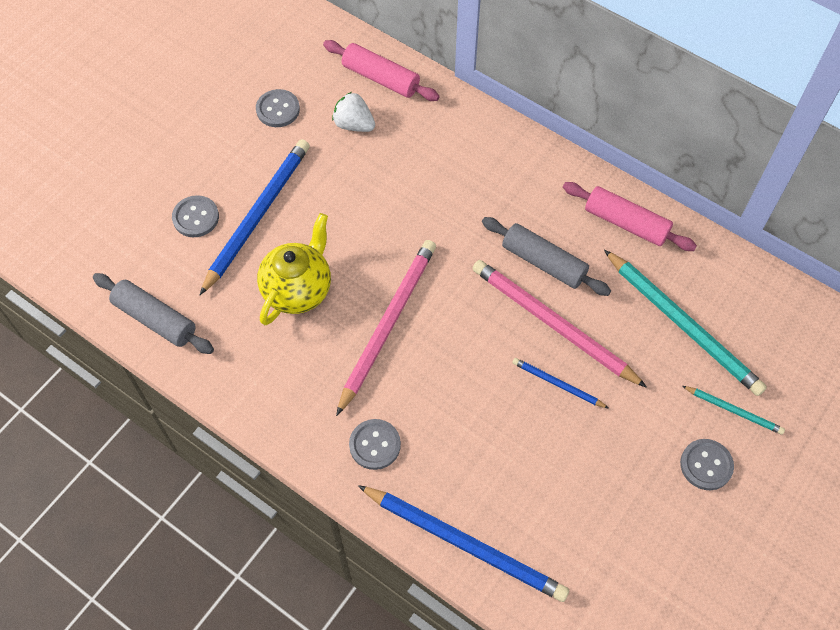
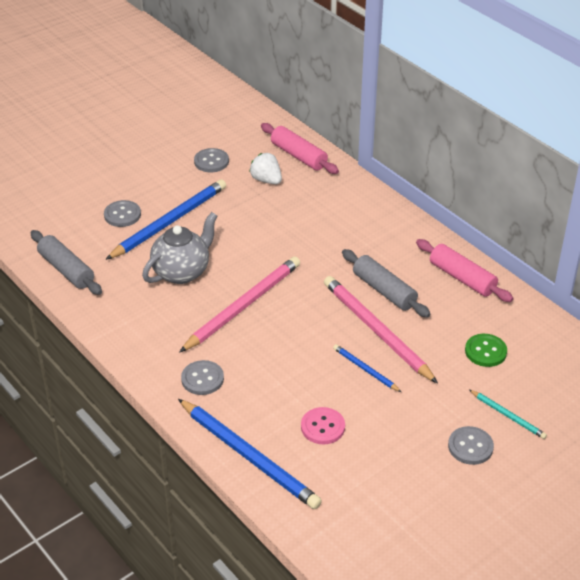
camera: 15 degrees right, 20 degrees down
(298, 290) = (182, 272): yellow teapot -> grey teapot
(535, 480) = (323, 427): none -> pink button
(683, 324) = (485, 351): turquoise pencil -> green button

